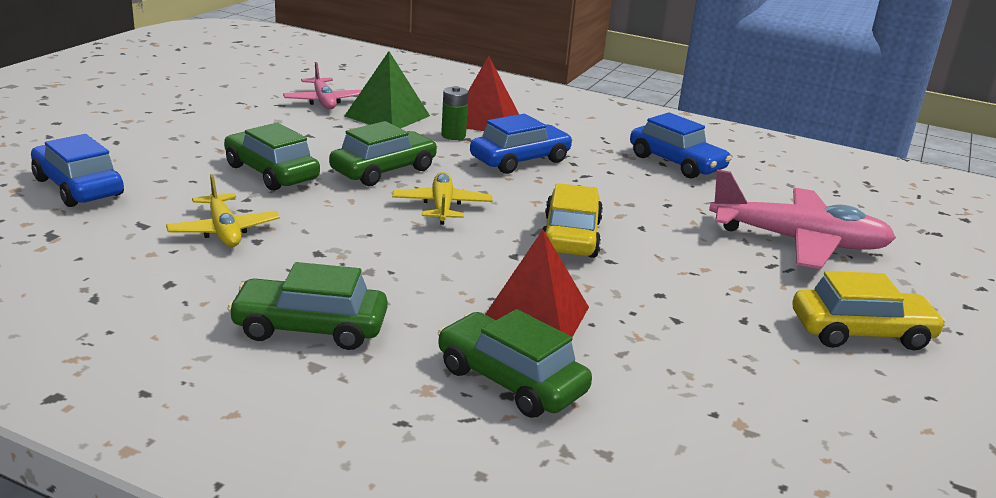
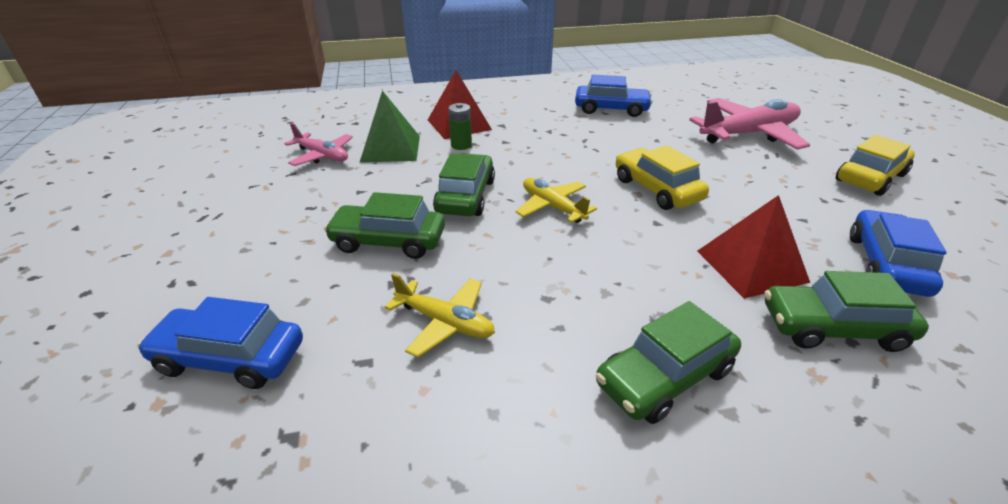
camera: 35 degrees left, 10 degrees up
(520, 160) = (532, 146): blue car -> blue car (885, 264)

